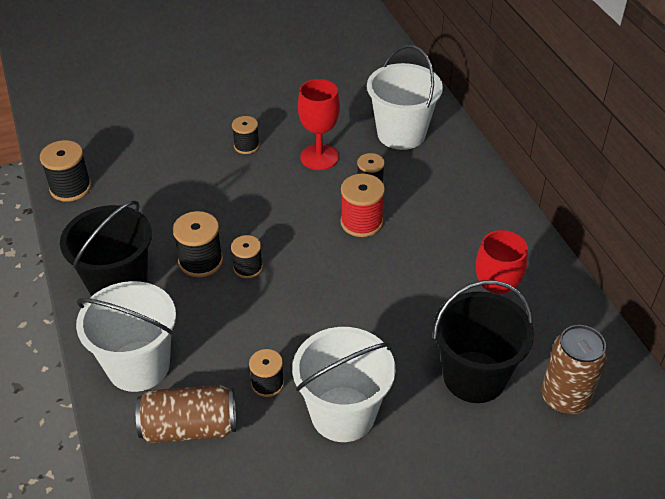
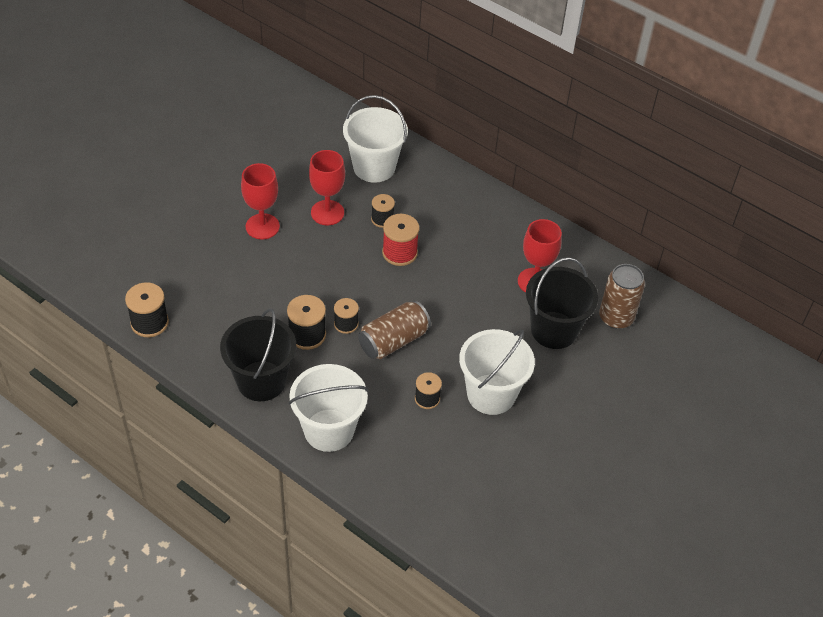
camera: 35 degrees left, 5 degrees up
(189, 427) = (400, 452): brown can -> brown can (393, 341)
(246, 146) = (262, 226): black spool -> red goblet

